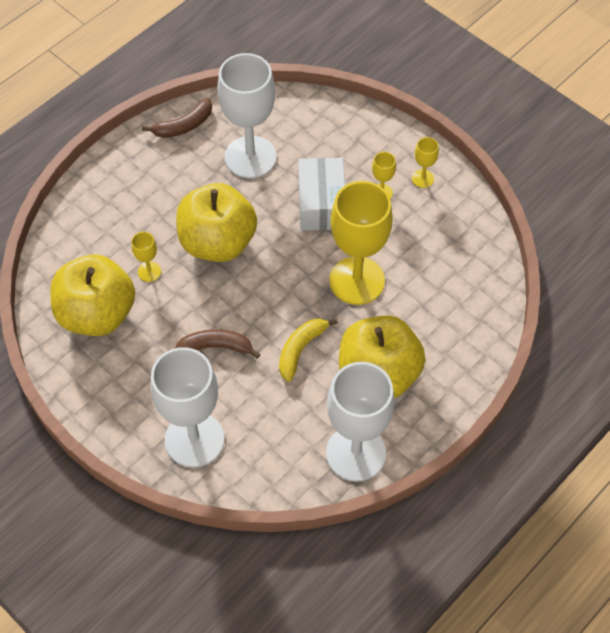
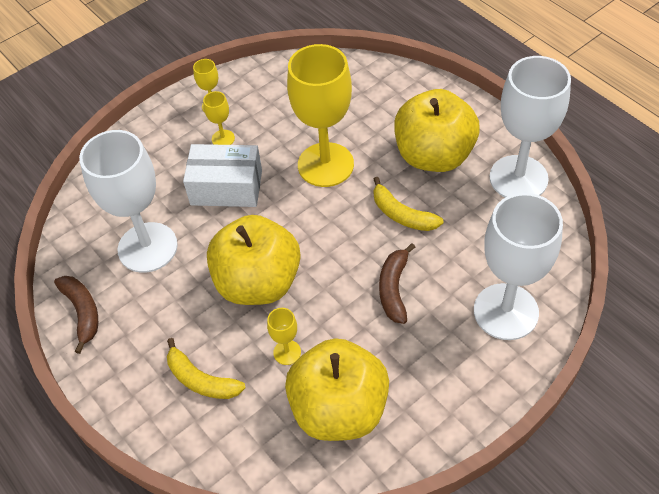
camera: 80 degrees left, 5 degrees down
(123, 216) = (201, 380): none -> yellow banana

